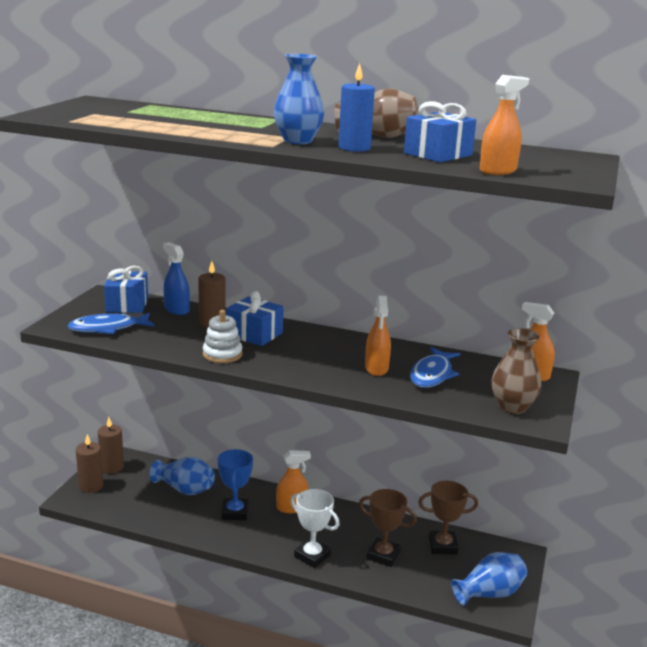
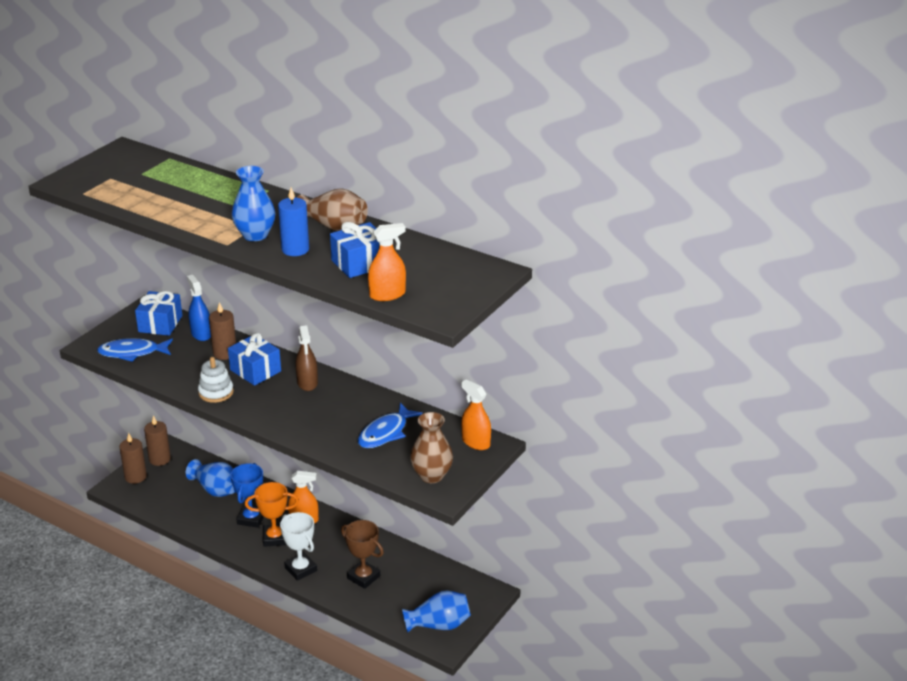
camera: 15 degrees right, 10 degrees up
(269, 528) = (275, 538): none -> orange trophy
(317, 340) = (307, 383): none -> brown spray bottle
(376, 368) = (340, 421): orange spray bottle -> none
(443, 546) = (422, 575): brown trophy -> none

